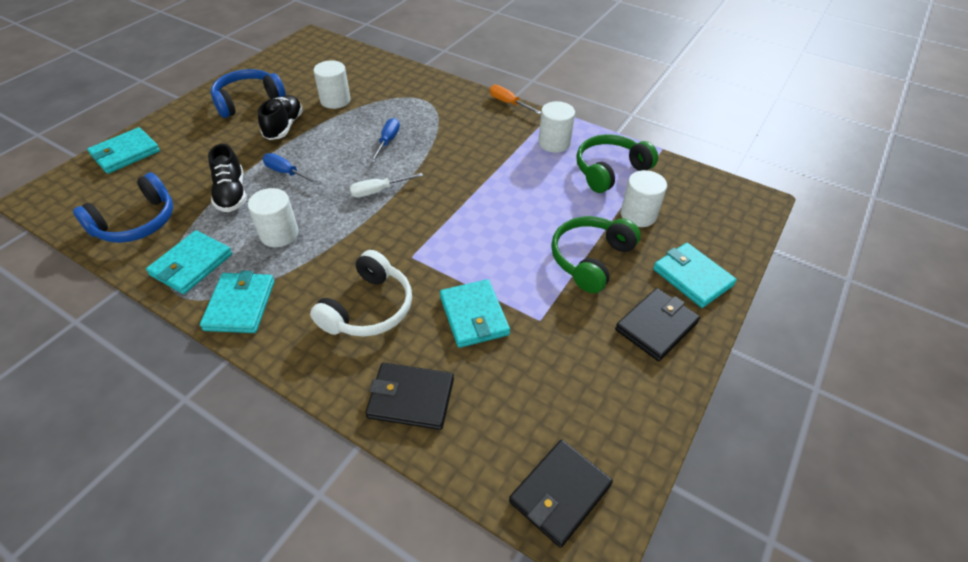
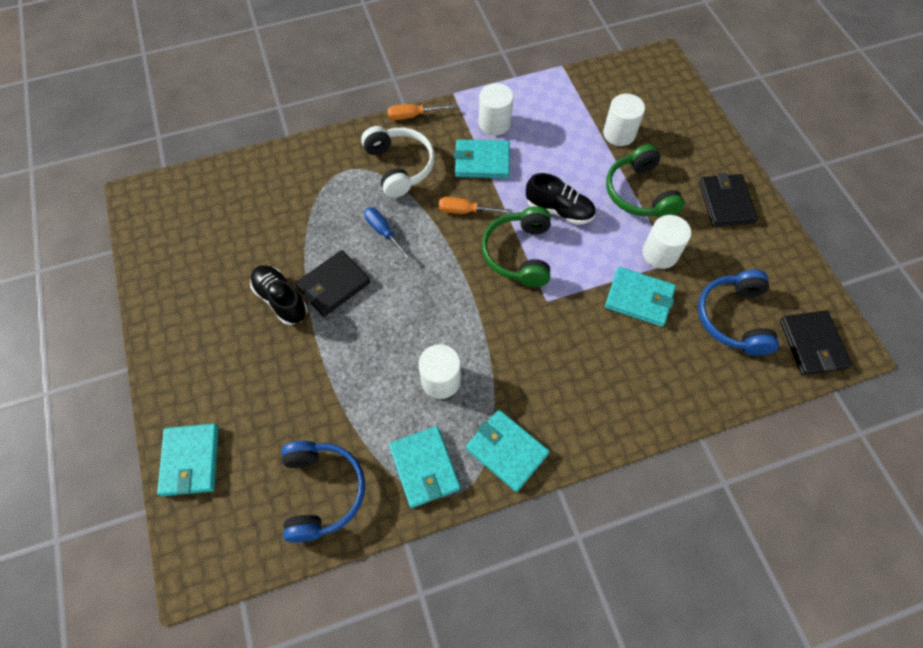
camera: 50 degrees left, 15 degrees up
(231, 194) = (349, 392): black shoe -> black shoe (559, 210)
(248, 101) = (203, 309): blue headphones -> blue headphones (734, 318)
(286, 173) = (358, 333): blue screwdriver -> none
(335, 100) = (278, 236): white cylinder -> white cylinder (660, 253)
(368, 308) = (580, 361): white headphones -> white headphones (399, 166)
(378, 191) = (447, 278): white screwdriver -> none
(411, 398) = (685, 382): black wallet -> black wallet (333, 285)
(451, 170) = (465, 211): none -> orange screwdriver
(610, 171) = (558, 114): green headphones -> green headphones (519, 253)
(692, 277) = (700, 151): turquoise wallet -> turquoise wallet (482, 161)

